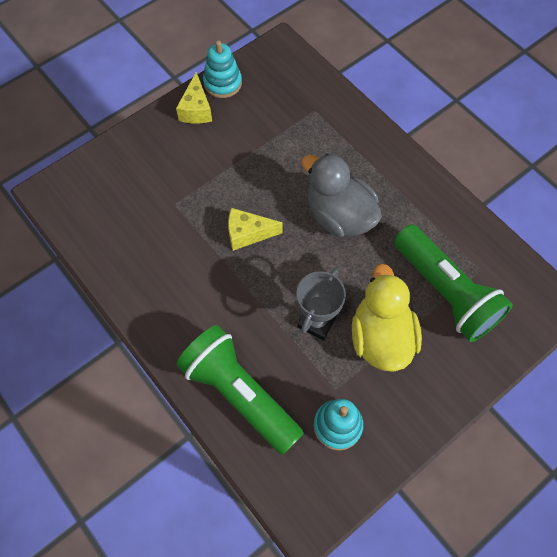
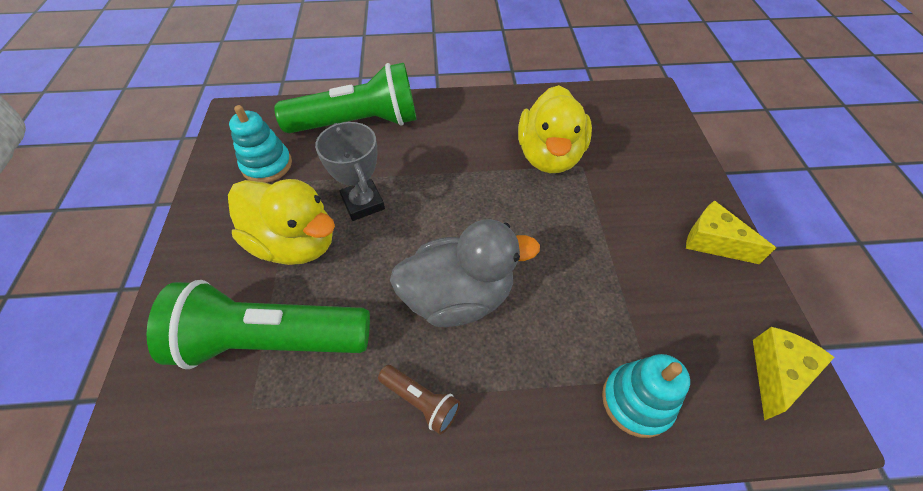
camera: 125 degrees right, 10 degrees down
(179, 229) = (549, 156): none -> yellow duck
(222, 83) = (752, 292): turquoise stacking toy -> turquoise stacking toy (636, 401)
(248, 234) = (502, 202): yellow cheese -> yellow cheese (776, 373)
(409, 196) = (421, 401): none -> brown flashlight

